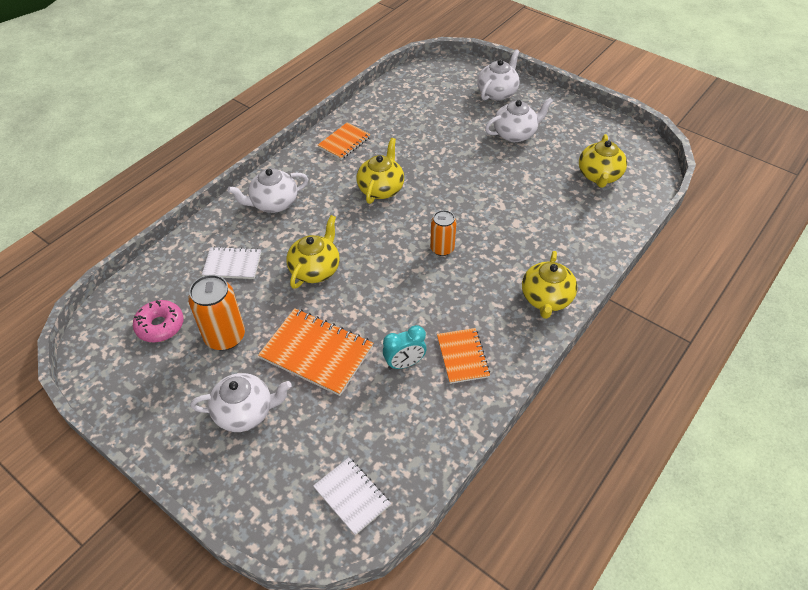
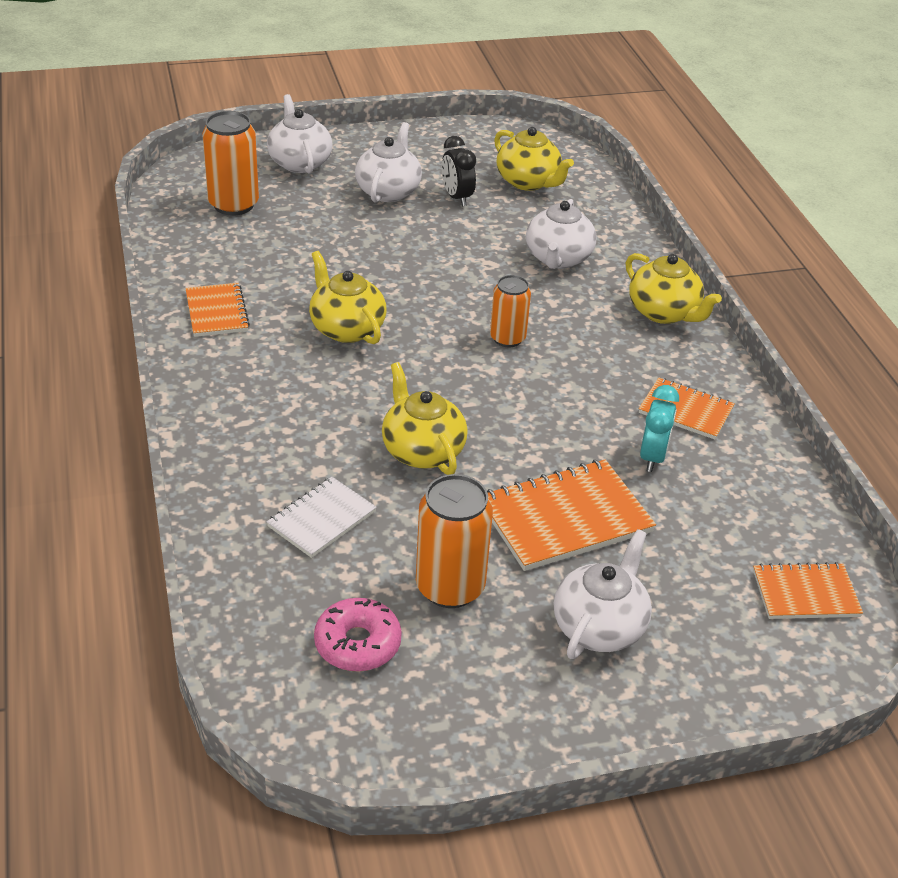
camera: 55 degrees left, 10 degrees down
(273, 203) = (250, 427): white teapot -> white teapot (558, 258)
(352, 496) = (805, 593): white notebook -> orange notebook
(433, 96) = (233, 204): none -> orange can
(544, 159) = (456, 197): none -> black clock

